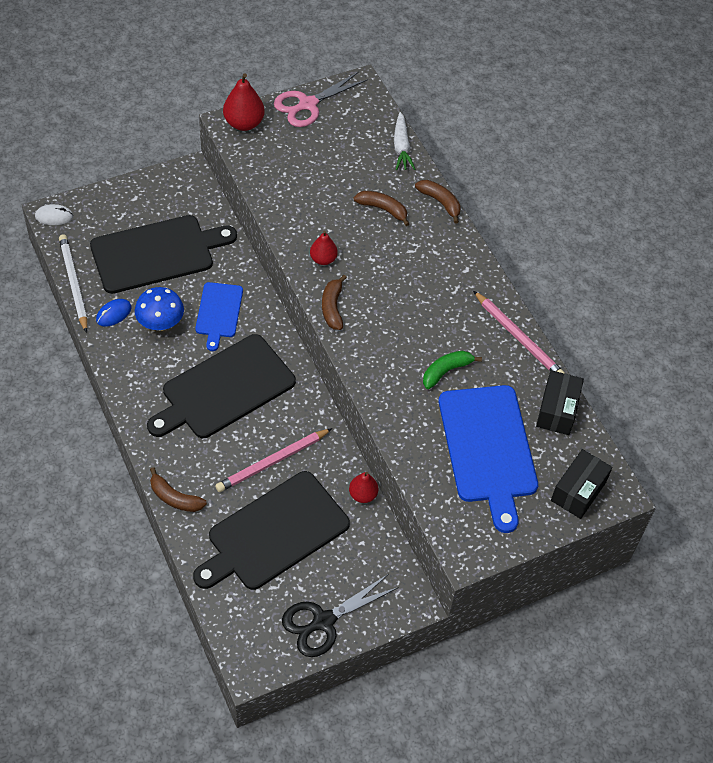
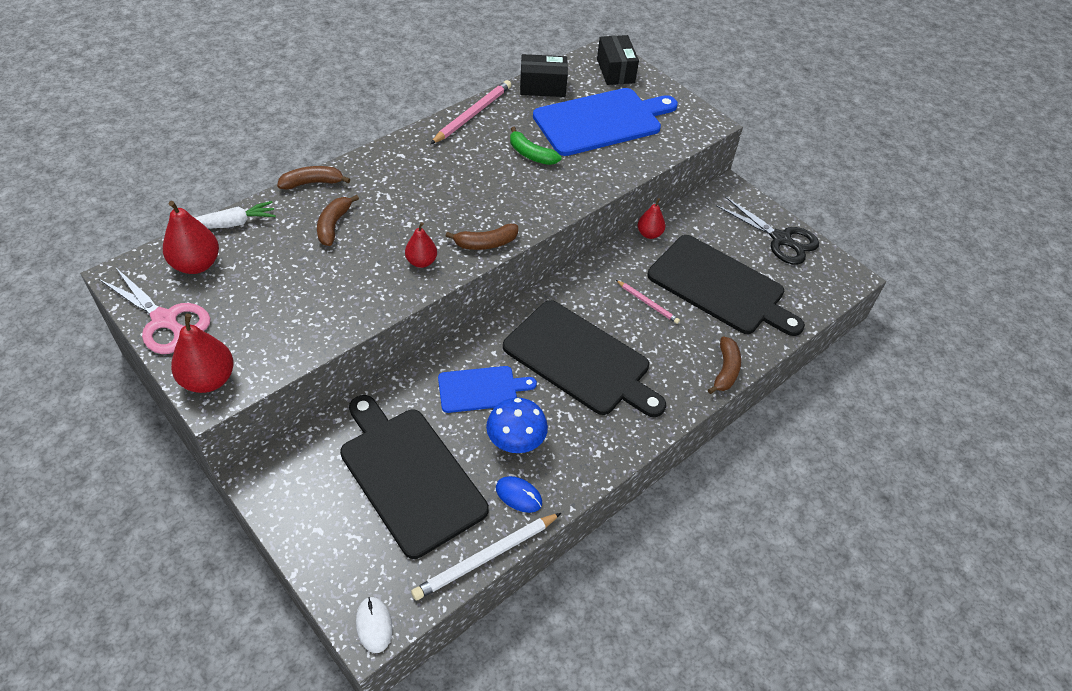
camera: 105 degrees left, 5 degrees down
(272, 462) = (647, 303): pink pencil -> pink pencil, size x0.58
(360, 124) = (196, 264): none -> red pear
(440, 202) = (312, 183): brown banana -> brown banana turned 45 degrees clockwise
(578, 491) = (615, 71): black box -> black box turned 60 degrees clockwise

